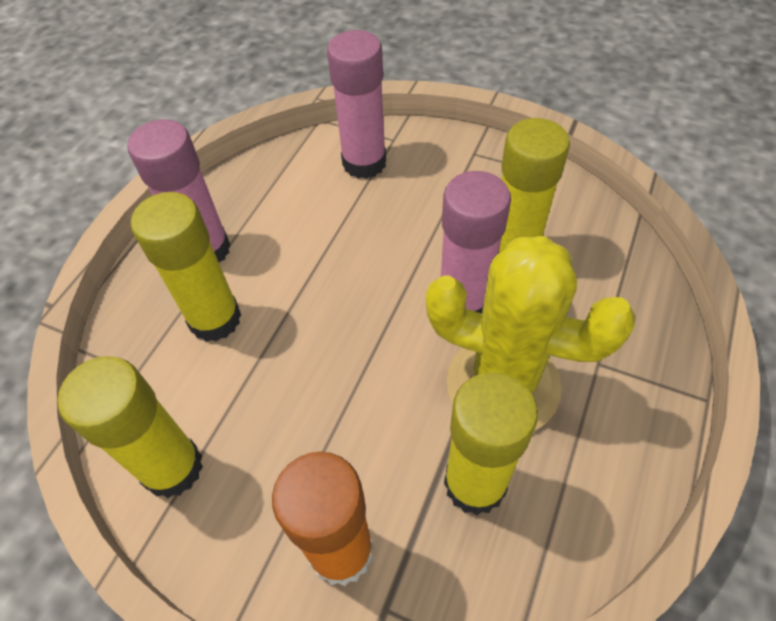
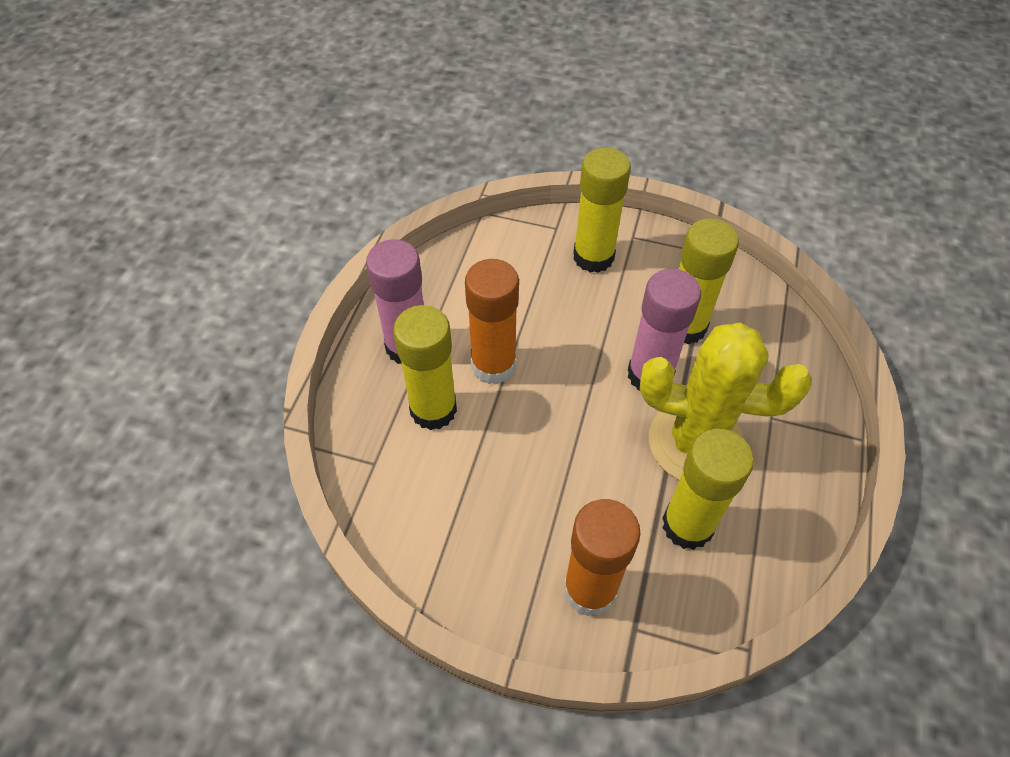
camera: 10 degrees left, 0 degrees up
(172, 468) = (431, 540): yellow glue stick -> yellow glue stick (593, 257)
(292, 277) = (493, 365): none -> orange glue stick
(364, 163) = (534, 253): pink glue stick -> none

